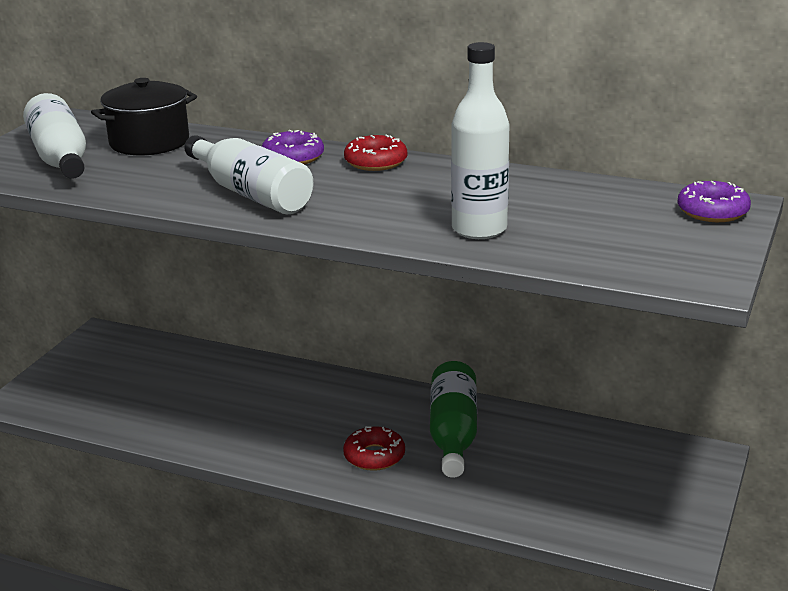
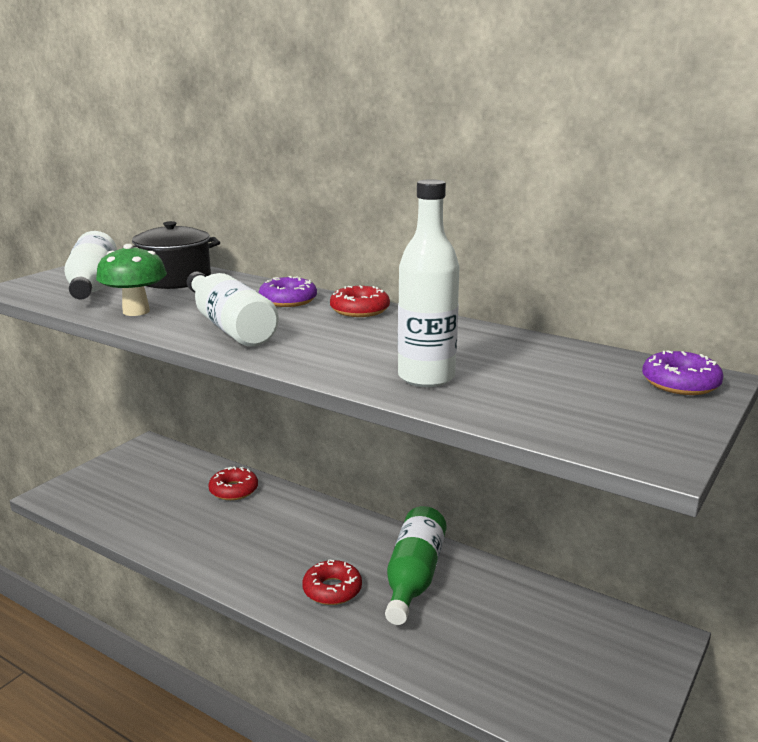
camera: 10 degrees right, 5 degrees down
(136, 186) = (136, 311): none -> green mushroom
(225, 371) = (234, 490): none -> red donut

